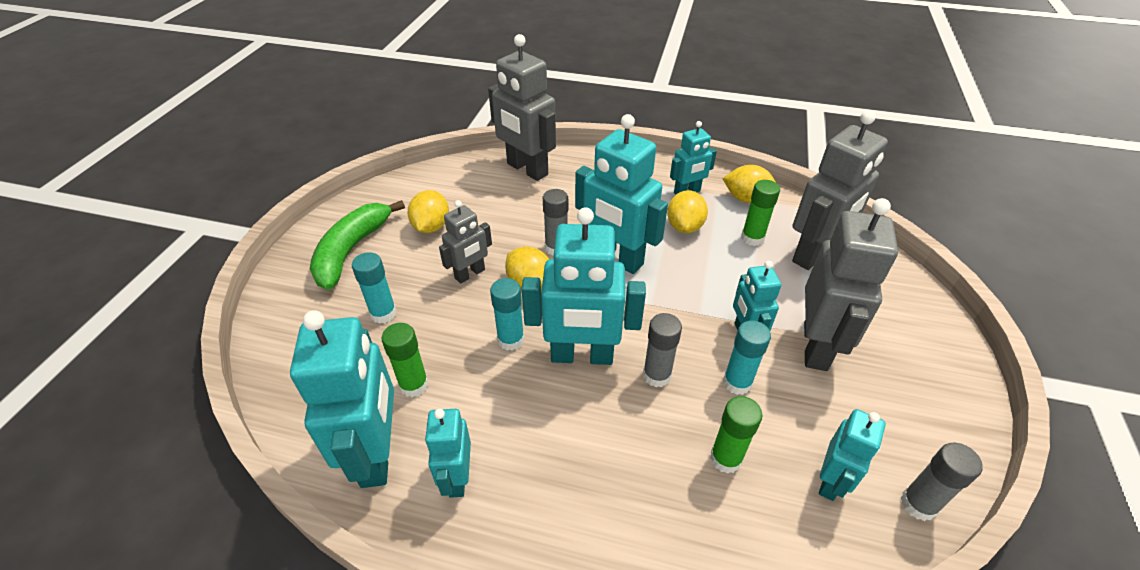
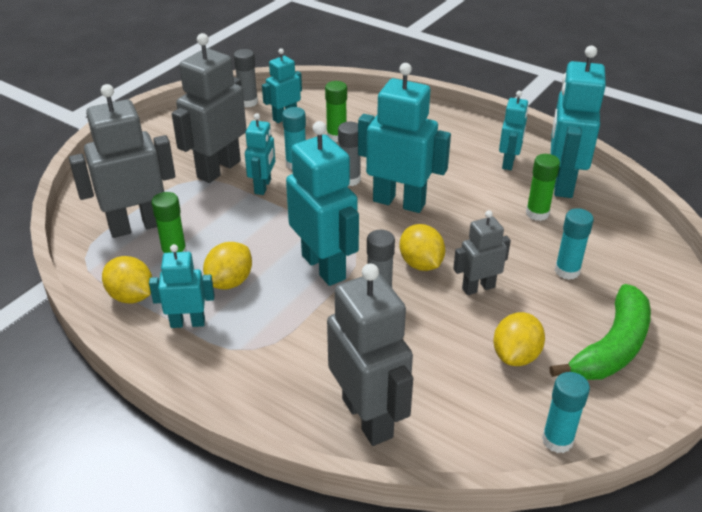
camera: 160 degrees left, 5 degrees down
(511, 340) = (453, 225): turquoise glue stick -> turquoise glue stick (557, 440)

